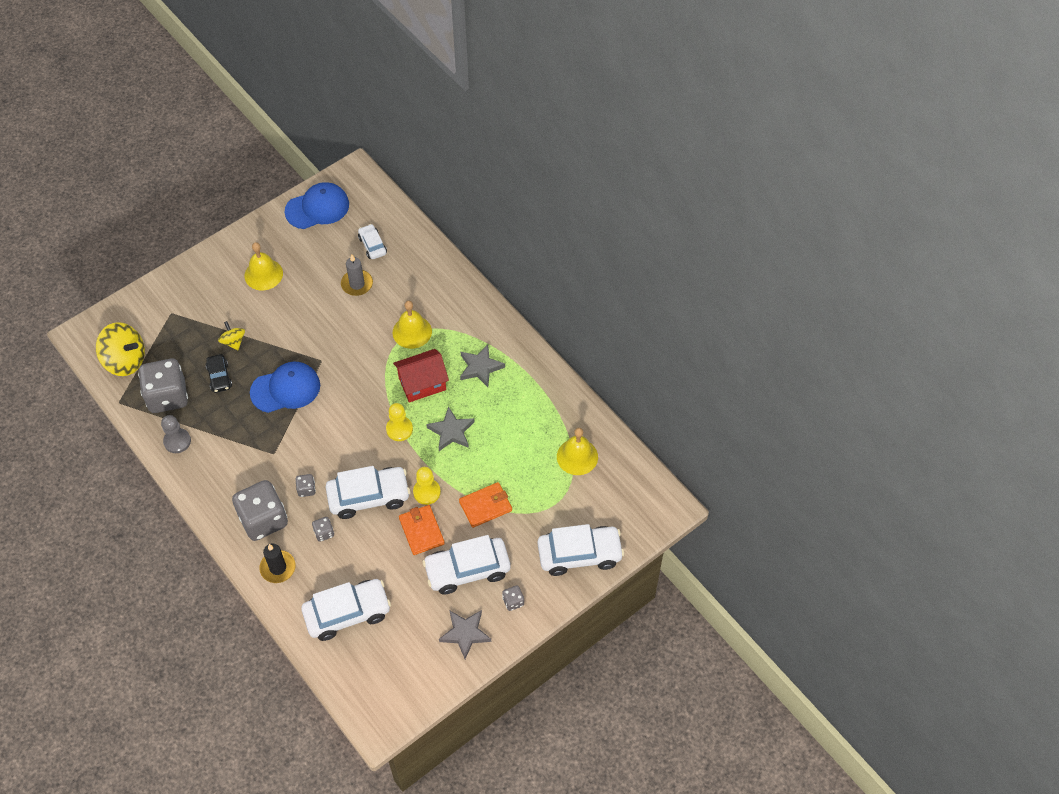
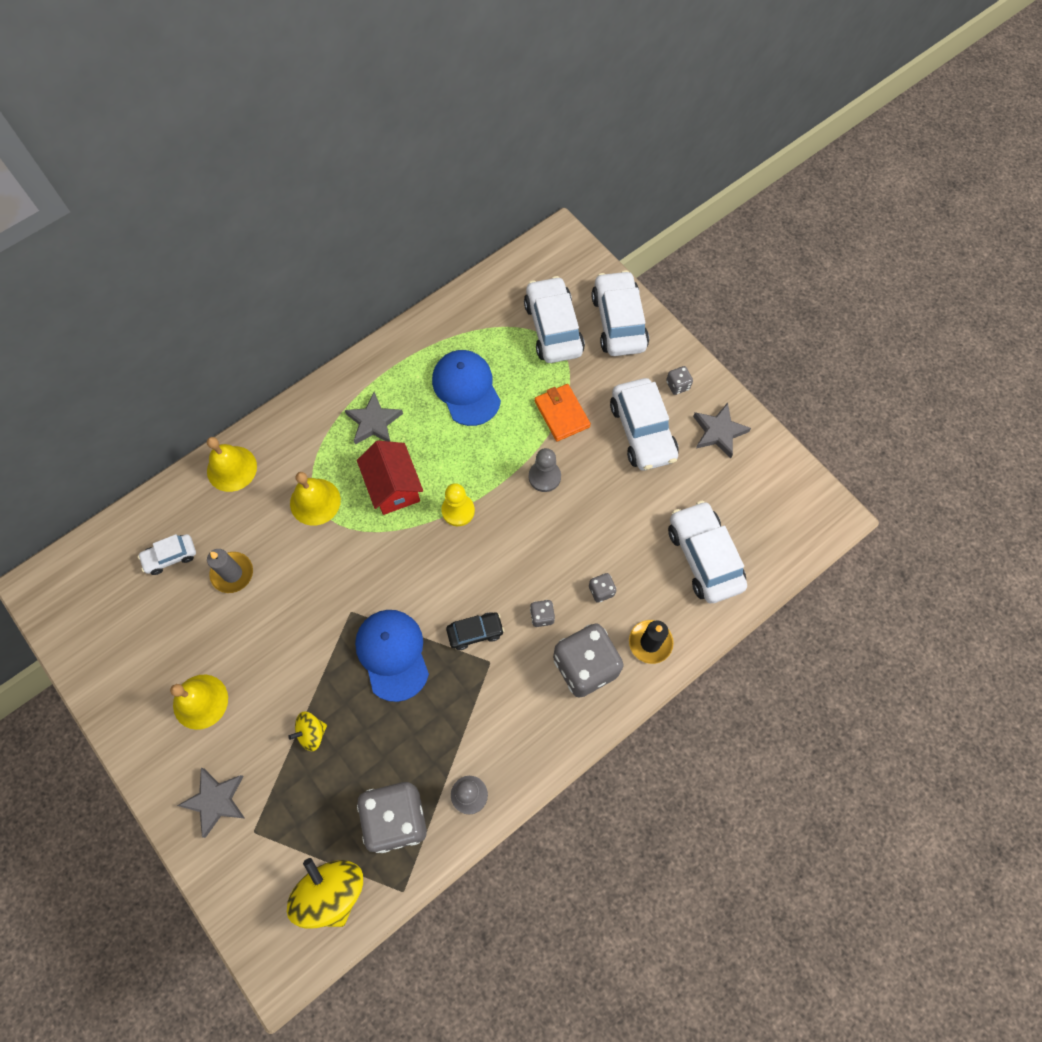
camera: 90 degrees left, 10 degrees up
(125, 360) = (331, 892): yellow spinning top -> yellow spinning top turned 45 degrees counterclockwise
(219, 377) = (368, 747): black car -> black car (475, 632)
(317, 208) = (93, 635): blue cap -> blue cap (466, 388)
(369, 497) = (551, 541): white car -> white car (553, 328)
(421, 531) = (595, 481): orange wallet -> none
(426, 492) = (544, 477): yellow pawn -> grey pawn
(451, 431) = (462, 452): grey star -> grey star (215, 801)
(577, 456) = (498, 322): yellow bell -> yellow bell (232, 468)

